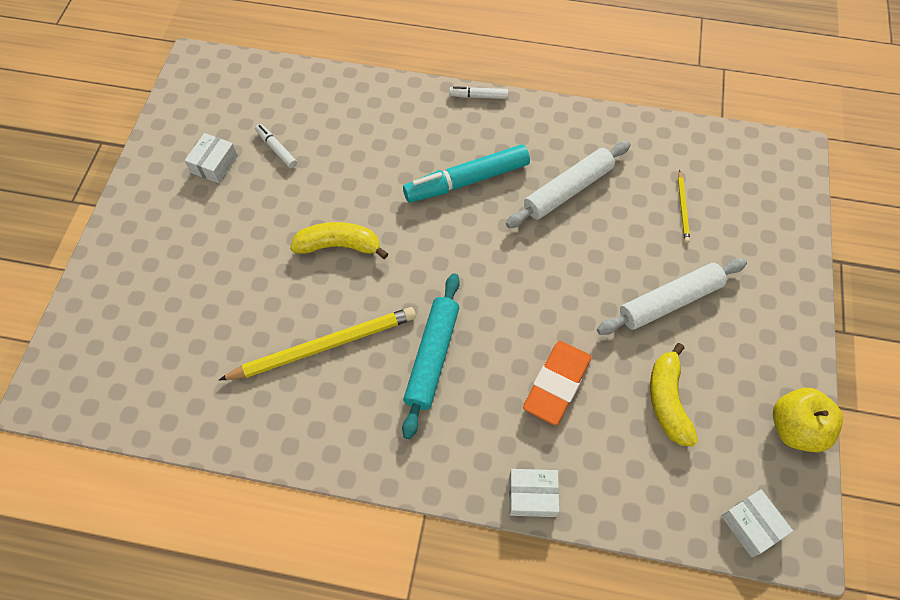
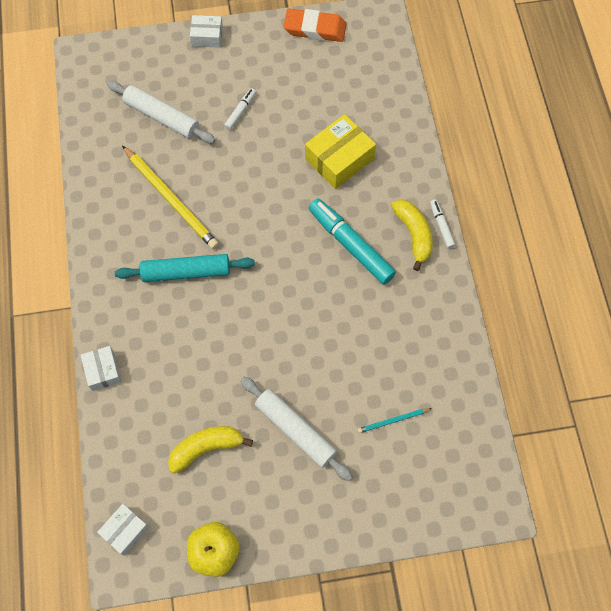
camera: 70 degrees right, 5 degrees up
(214, 164) = (293, 69): white box -> white box (207, 36)
(276, 149) = (324, 103): white marker -> white marker (240, 111)
(339, 246) = (255, 178): yellow banana -> yellow banana (413, 235)
(356, 157) = (339, 159): none -> yellow box
(556, 384) = (193, 364): orange eraser -> orange eraser (315, 29)
(567, 190) = (373, 323): white rolling pin -> white rolling pin (162, 117)
(682, 208) = (393, 421): yellow pencil -> turquoise pencil

